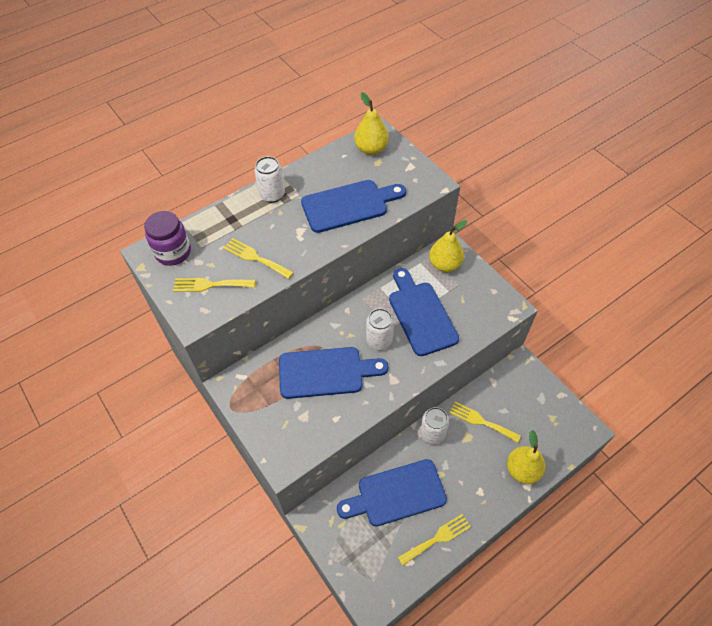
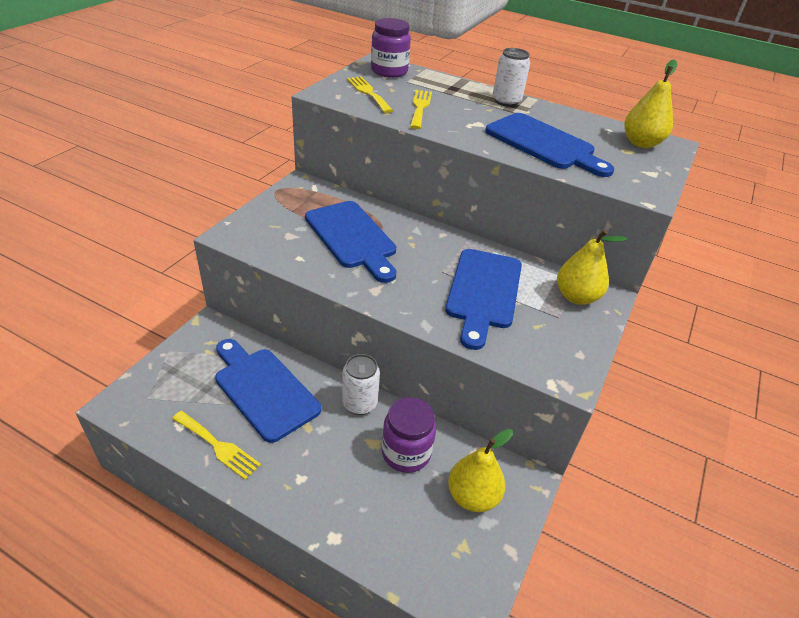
camera: 60 degrees right, 15 degrees down
(379, 340) = (420, 266): white can -> none
(421, 314) = (483, 292): blue cutting board -> blue cutting board turned 150 degrees clockwise
(481, 421) = (406, 452): yellow fork -> purple jar
(522, 470) = (355, 524): yellow pear -> yellow pear (472, 496)

